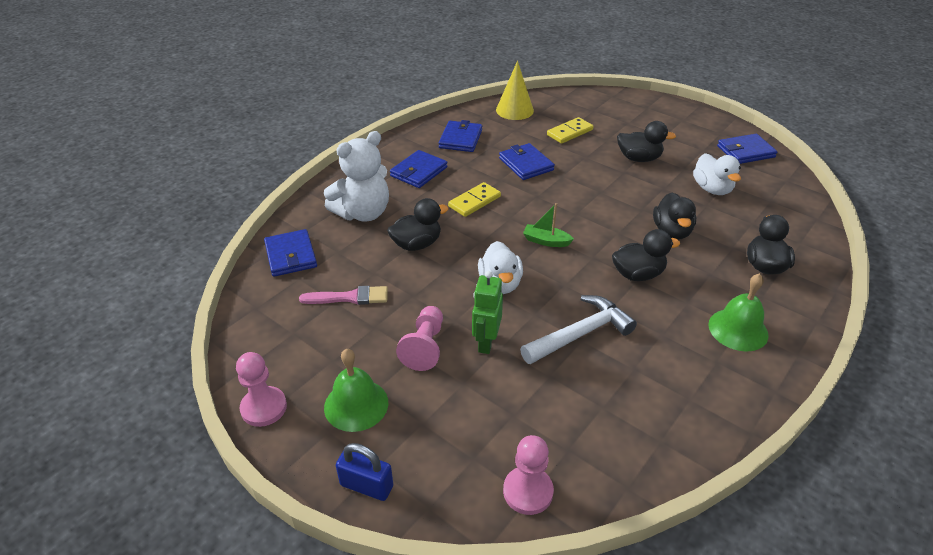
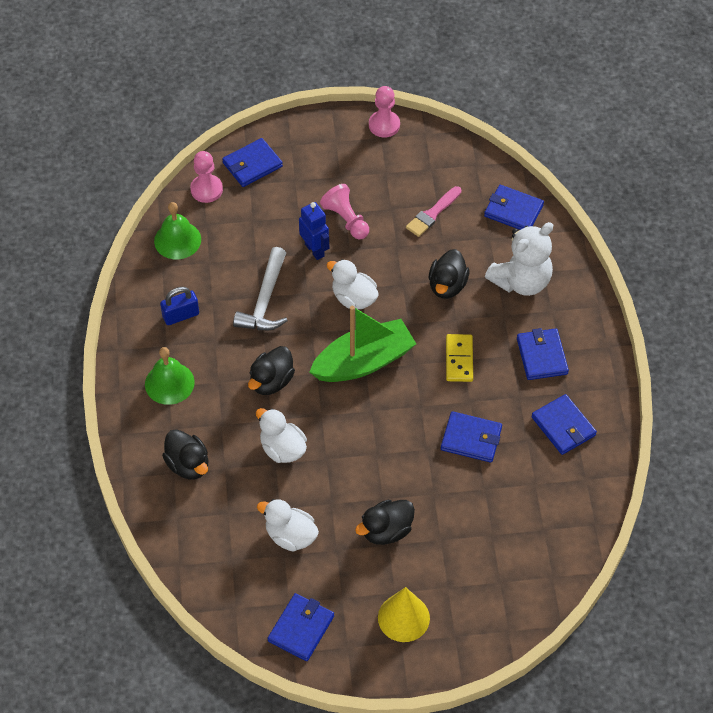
camera: 135 degrees right, 15 degrees up
(356, 405) = (340, 162): green bell -> green bell (177, 240)
(363, 213) = (521, 281): white teddy bear -> white teddy bear turned 135 degrees counterclockwise
(366, 485) = (285, 134): blue padlock -> blue padlock (181, 315)
(444, 479) = (252, 165): none -> blue wallet
(486, 342) = (314, 250): green robot -> blue robot
(514, 110) = (571, 514): yellow cone -> yellow cone (403, 617)
(546, 241) = (364, 362): green boat -> green boat, size x2.24
(570, 132) = (483, 520): yellow domino -> none
(671, 231) = (282, 449): black duck -> white duck

